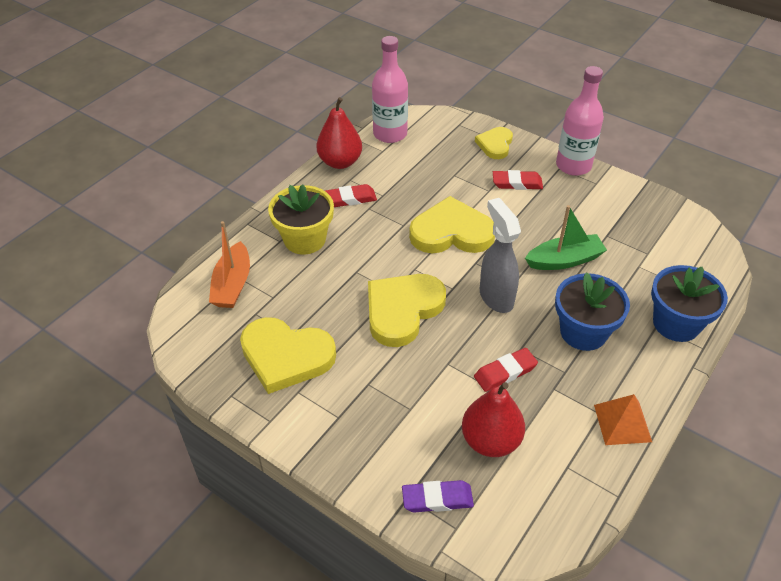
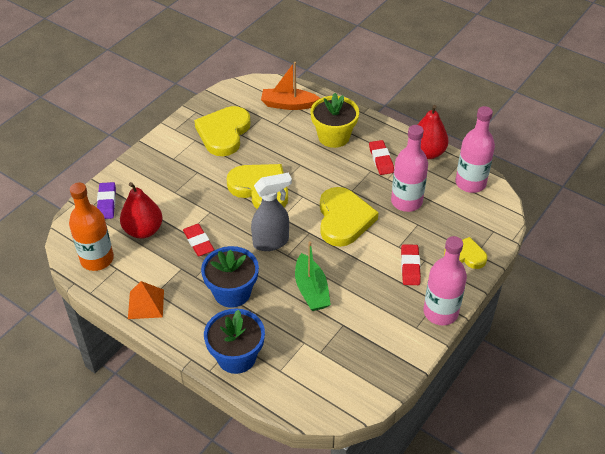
camera: 90 degrees right, 0 degrees up
(420, 181) = (406, 201): none -> pink bottle
(555, 496) = (97, 259): none -> orange bottle

